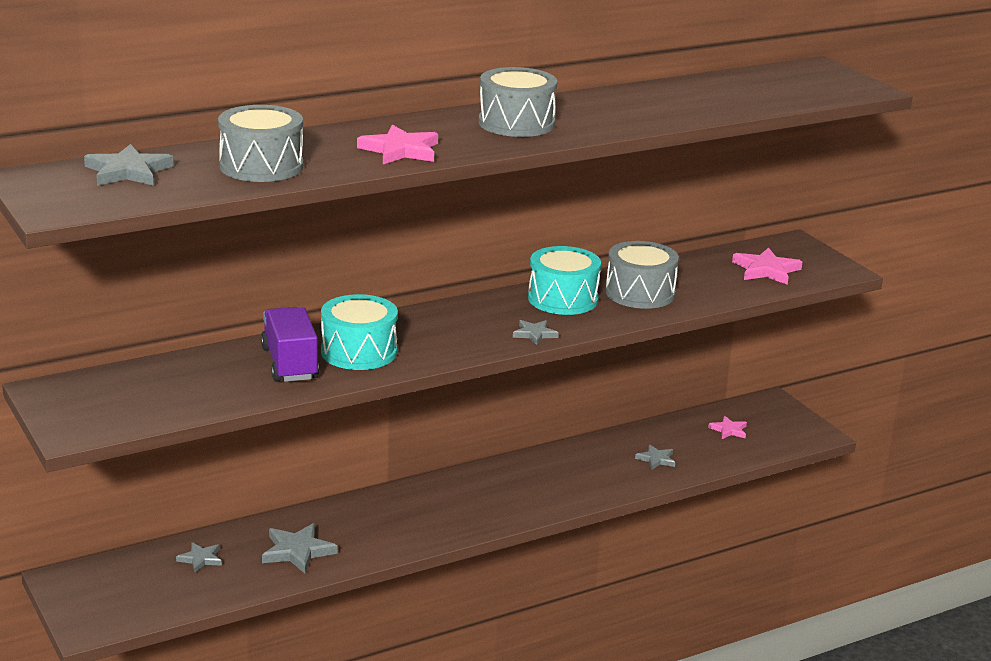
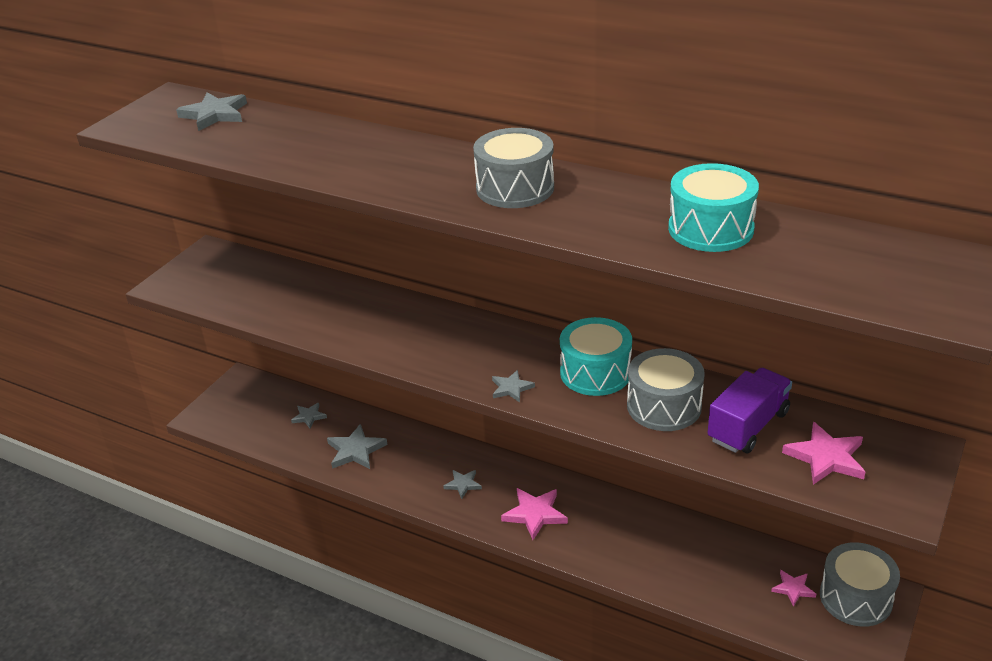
camera: 60 degrees right, 10 degrees up
(261, 166) = (278, 145): grey drum -> grey drum (855, 598)
(289, 364) = (335, 310): purple truck -> purple truck (748, 426)
(359, 352) = (385, 327): turquoise drum -> turquoise drum (710, 229)
(400, 150) = (380, 173): pink star -> pink star (535, 514)
(656, 459) = (684, 566): grey star -> grey star (463, 484)

